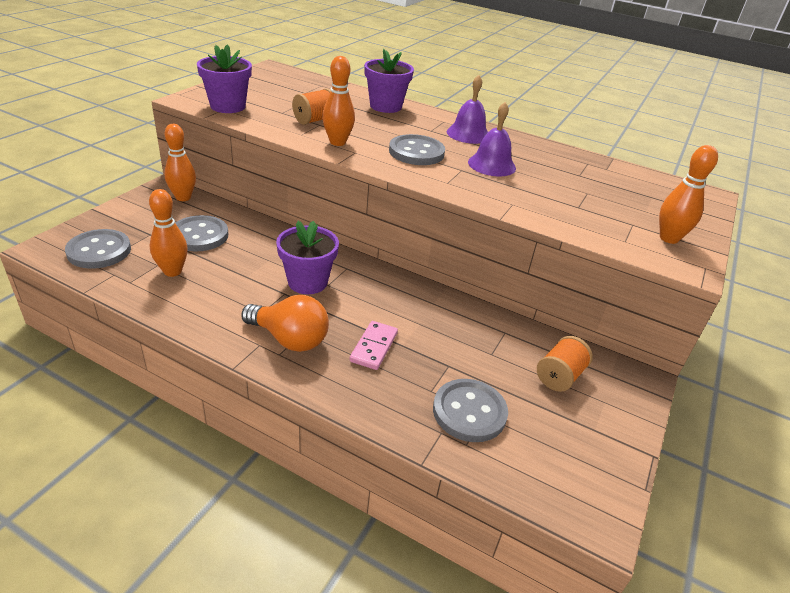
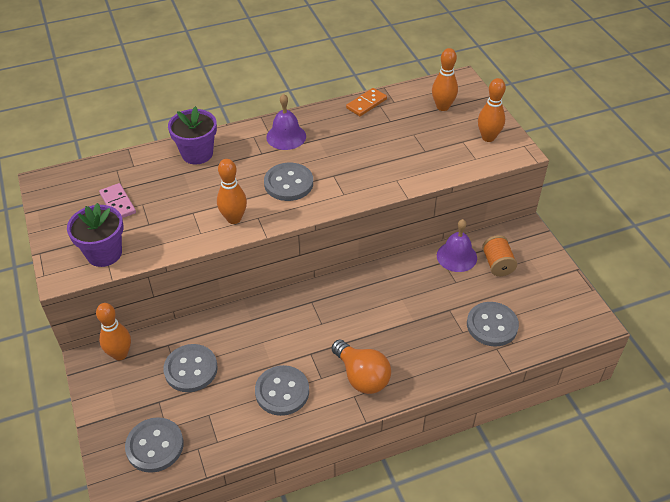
camera: 45 degrees left, 10 degrees up
(172, 271) = (226, 408): orange bowling pin -> orange bowling pin (442, 107)
(221, 295) = (282, 391): none -> grey button
(289, 339) = (362, 376): orange light bulb -> orange light bulb turned 75 degrees clockwise
(307, 282) = (309, 333): purple flower pot -> none
(315, 120) = (183, 211): orange spool -> none
(374, 347) = (405, 336): pink domino -> pink domino (118, 203)
(491, 165) = (340, 155): purple bell -> purple bell (456, 256)
(576, 156) = (366, 104): none -> orange domino

